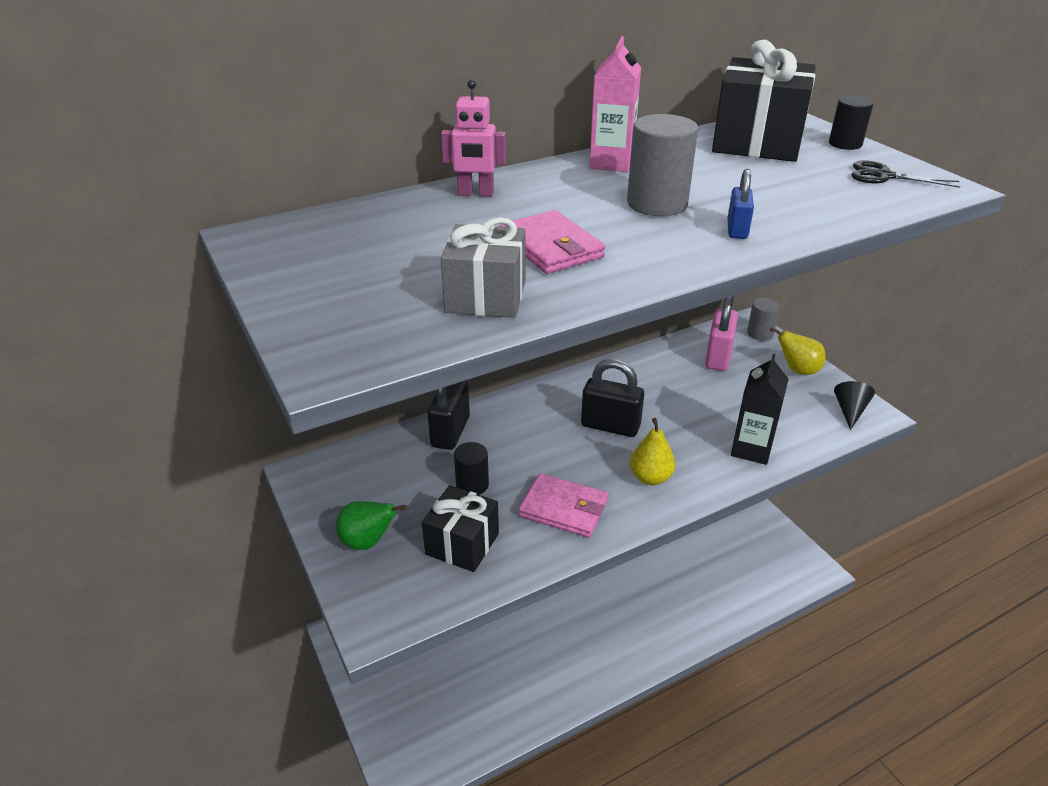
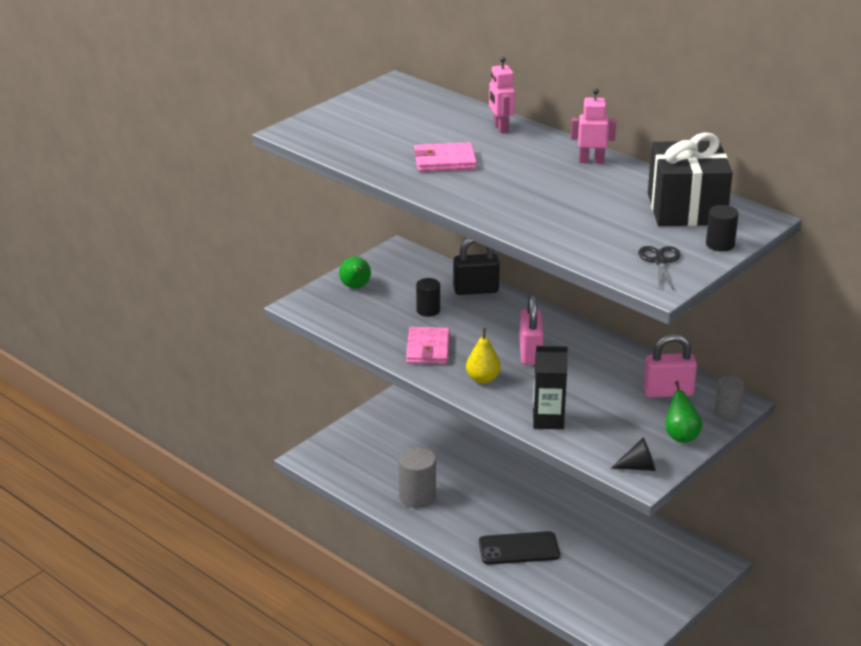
camera: 70 degrees right, 5 degrees down
(462, 544) = (373, 319): black gift -> none
(486, 297) = (375, 154): grey gift -> none
(551, 247) = (444, 161): pink wallet -> pink wallet turned 45 degrees clockwise
(610, 426) = (530, 353): black padlock -> pink padlock
(611, 163) = (591, 161): pink carton -> pink robot
(657, 204) = (534, 184): grey cylinder -> grey cylinder (417, 497)
(659, 609) = (519, 549): none -> black phone
(737, 229) = (514, 213): blue padlock -> none
(797, 370) = (681, 436): yellow pear -> green pear

